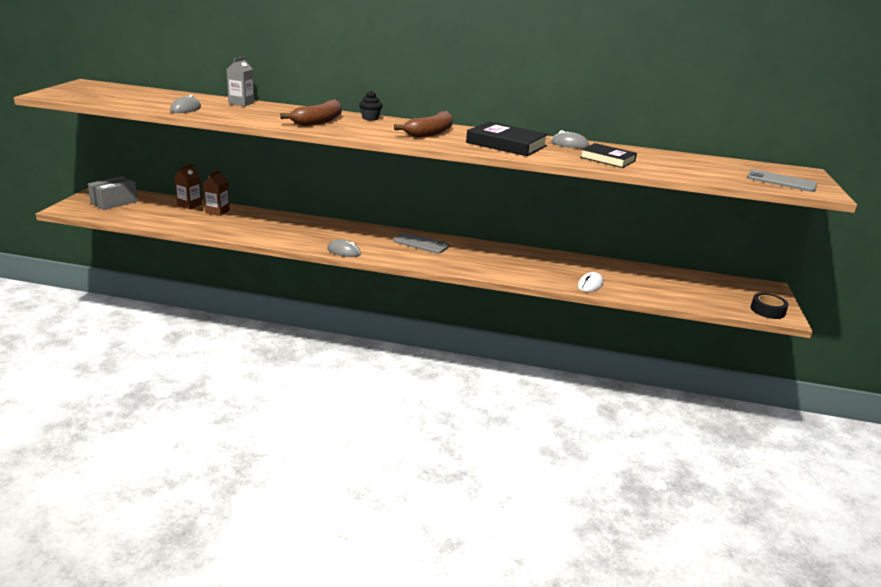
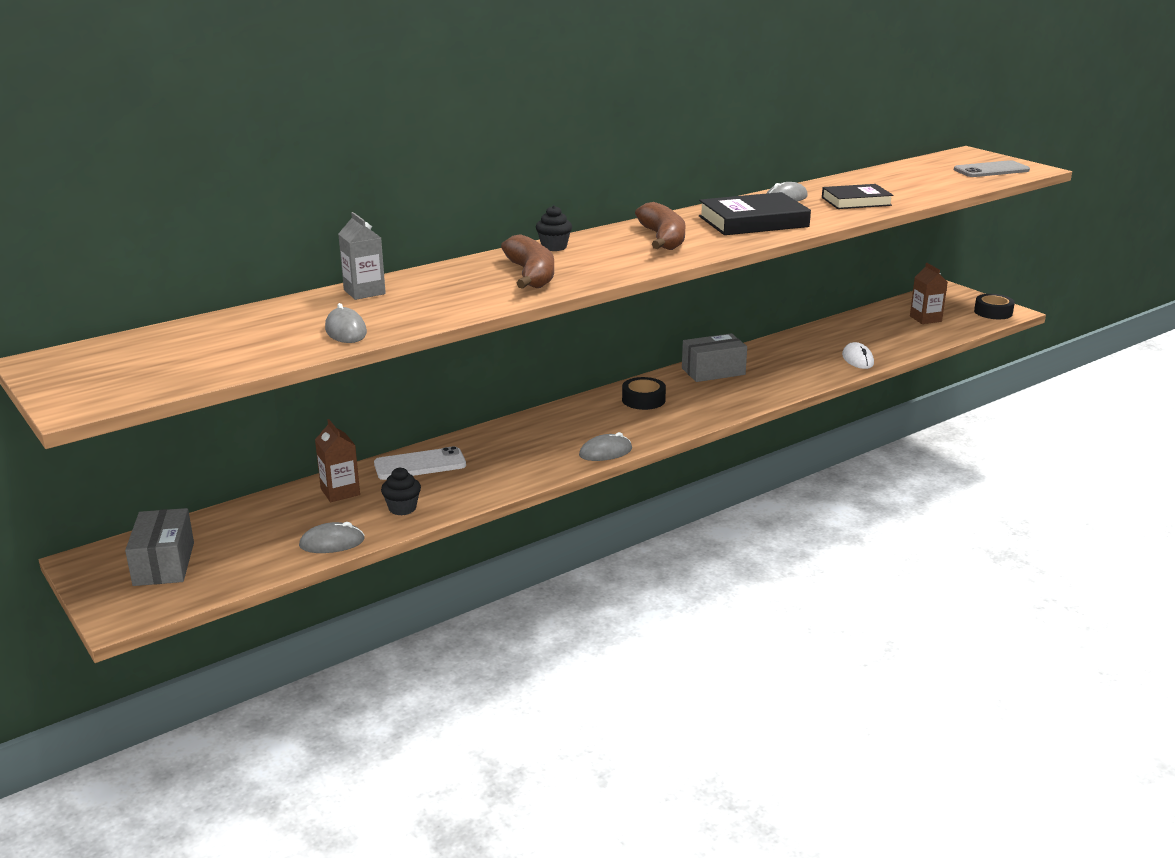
camera: 45 degrees left, 0 degrees up
(169, 224) = (332, 543): none -> grey mouse
(189, 205) = (278, 505): brown carton -> brown carton (925, 319)
(219, 227) = (402, 508): none -> black cupcake
(266, 218) = (420, 464): none -> white phone
(421, 244) = (643, 400): grey phone -> black tape
(490, 250) = (713, 371): none -> grey box

